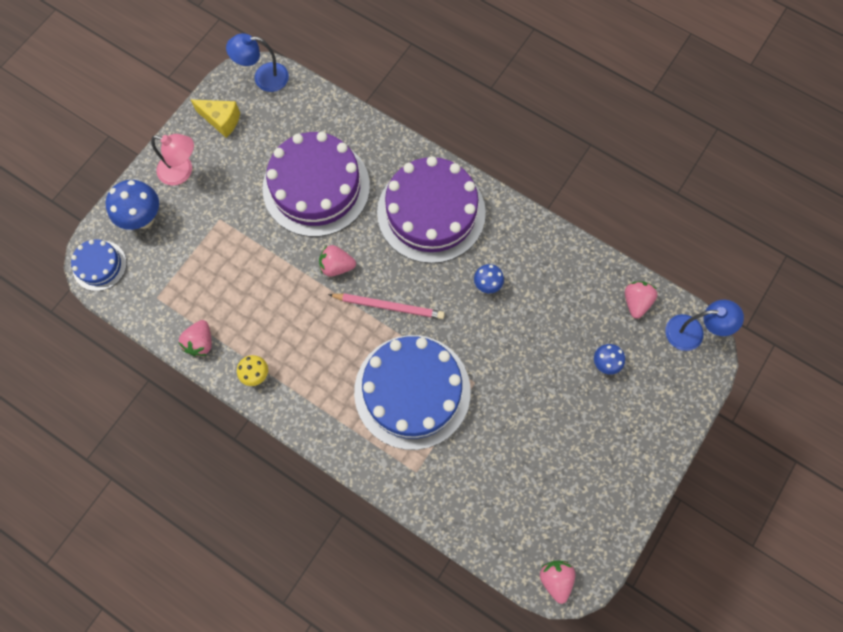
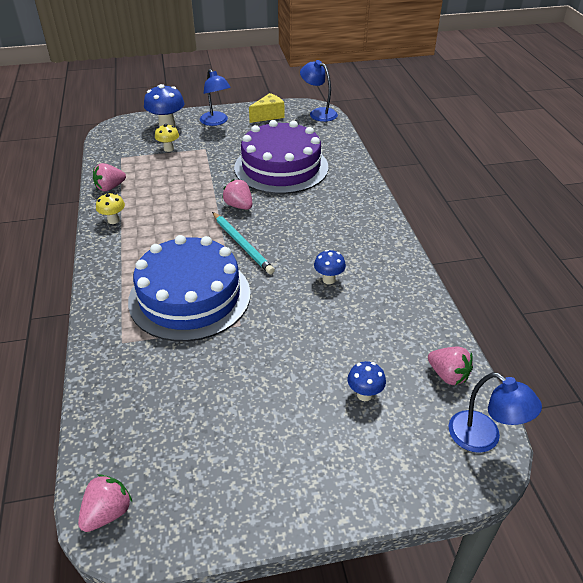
camera: 45 degrees right, 30 degrees down
(99, 265) = (117, 130): blue cake -> none
(182, 171) = (216, 122): pink lamp -> blue lamp
(186, 248) = (168, 149): none -> yellow mushroom
(221, 121) = (268, 116): yellow cheese -> yellow cheese turned 105 degrees counterclockwise
(389, 306) = (242, 244): pink pencil -> turquoise pencil
(431, 212) = (340, 220): purple cake -> none
(636, 302) = (448, 375): pink strawberry -> pink strawberry turned 75 degrees clockwise

